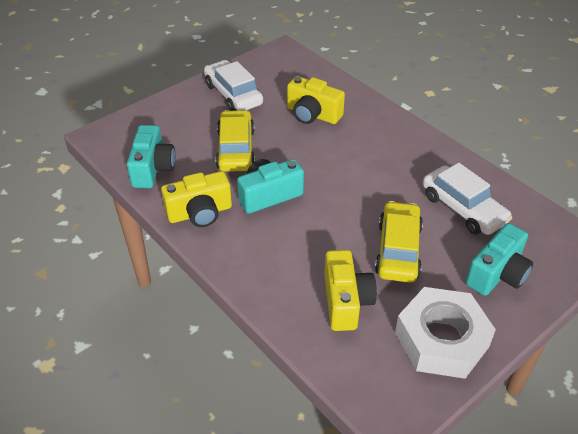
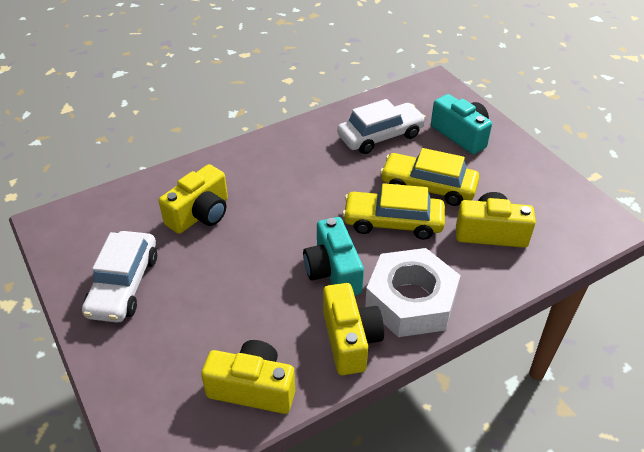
camera: 80 degrees left, 0 degrees up
(152, 168) = (253, 388): turquoise camera -> yellow camera
(233, 94) = (123, 285): white car -> white car turned 60 degrees counterclockwise
(236, 149) = (241, 293): yellow car -> yellow car (393, 222)
(441, 340) = (532, 181): white nut -> white nut (411, 300)

